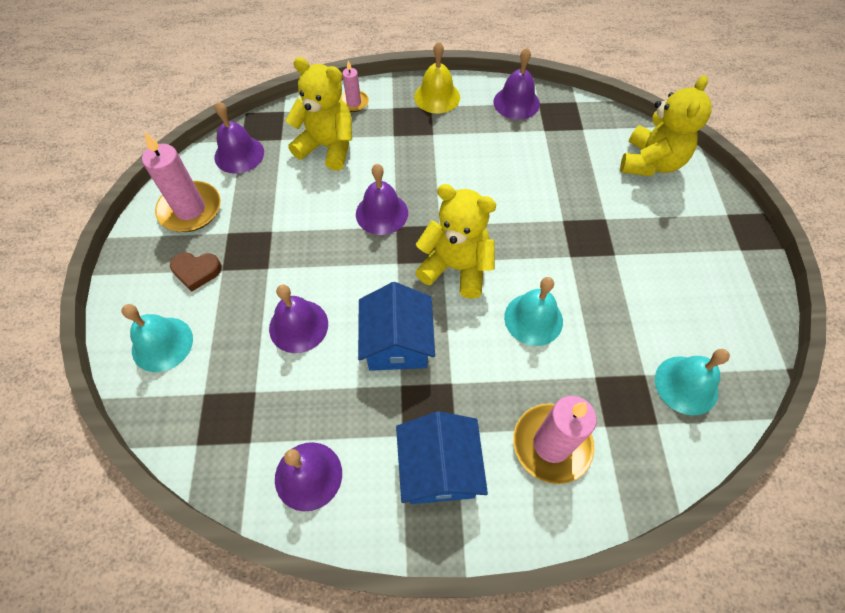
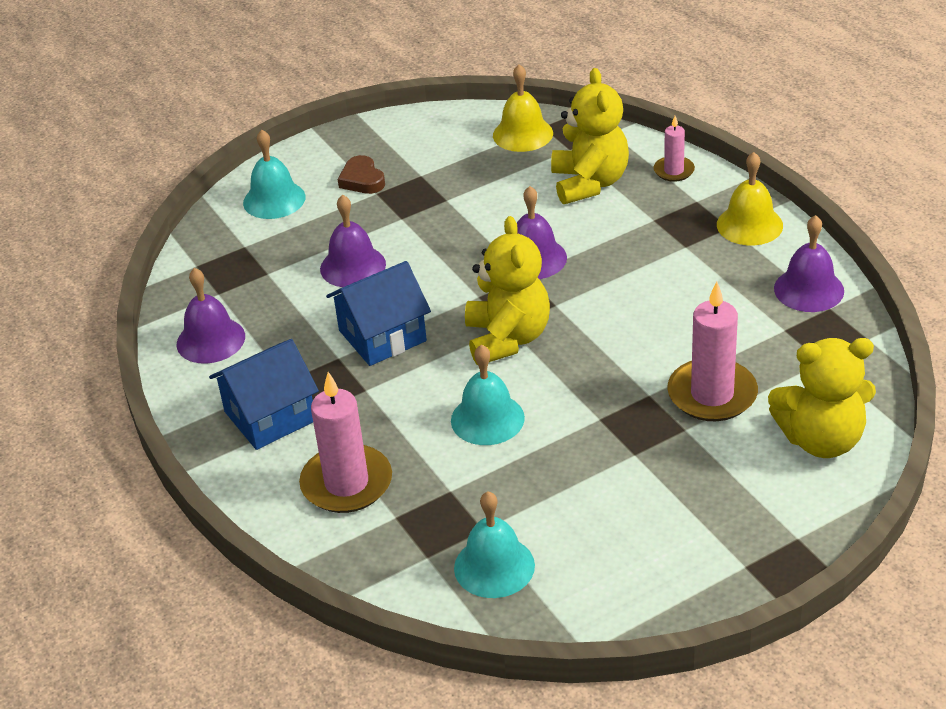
camera: 65 degrees right, 20 degrees down
(190, 209) = (427, 140): pink candle -> pink candle (712, 394)
(239, 154) = (522, 134): purple bell -> yellow bell

